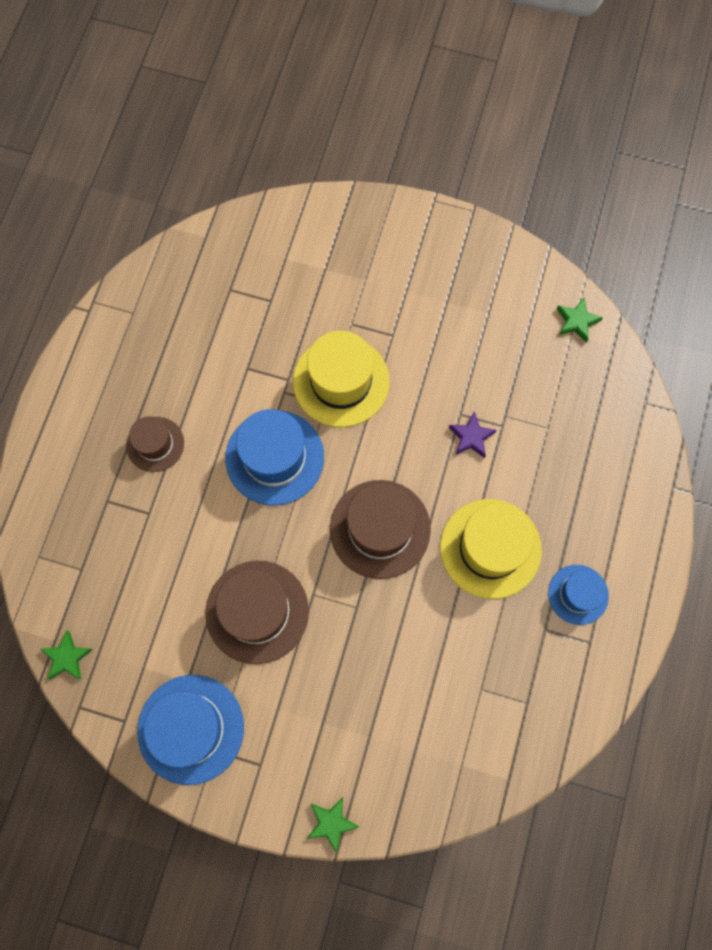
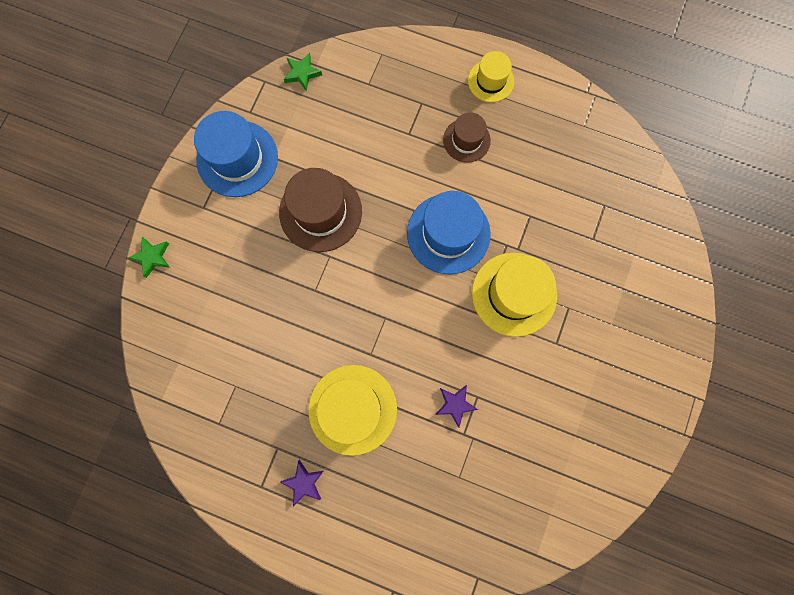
camera: 95 degrees right, 5 degrees up
(75, 420) = (490, 81): none -> yellow hat
(380, 529) = (379, 315): brown hat -> none
(576, 321) = (564, 522): green star -> none
(578, 594) = (304, 482): blue hat -> purple star

